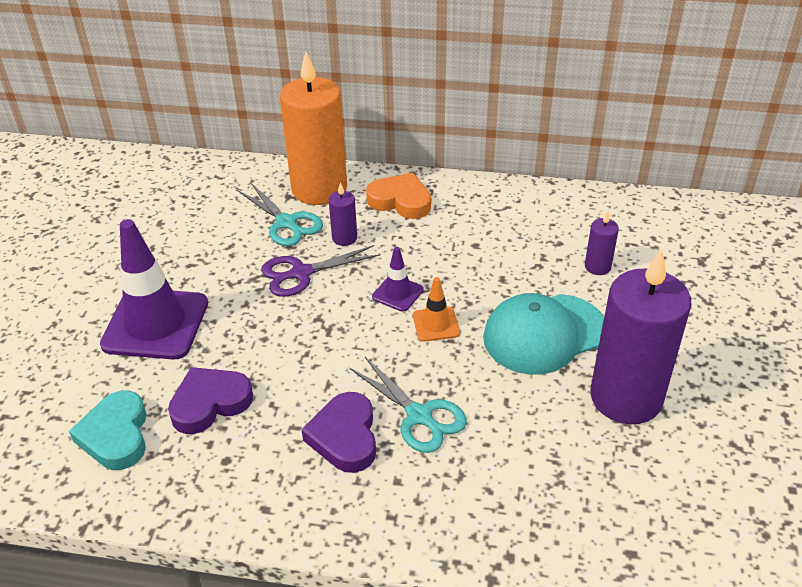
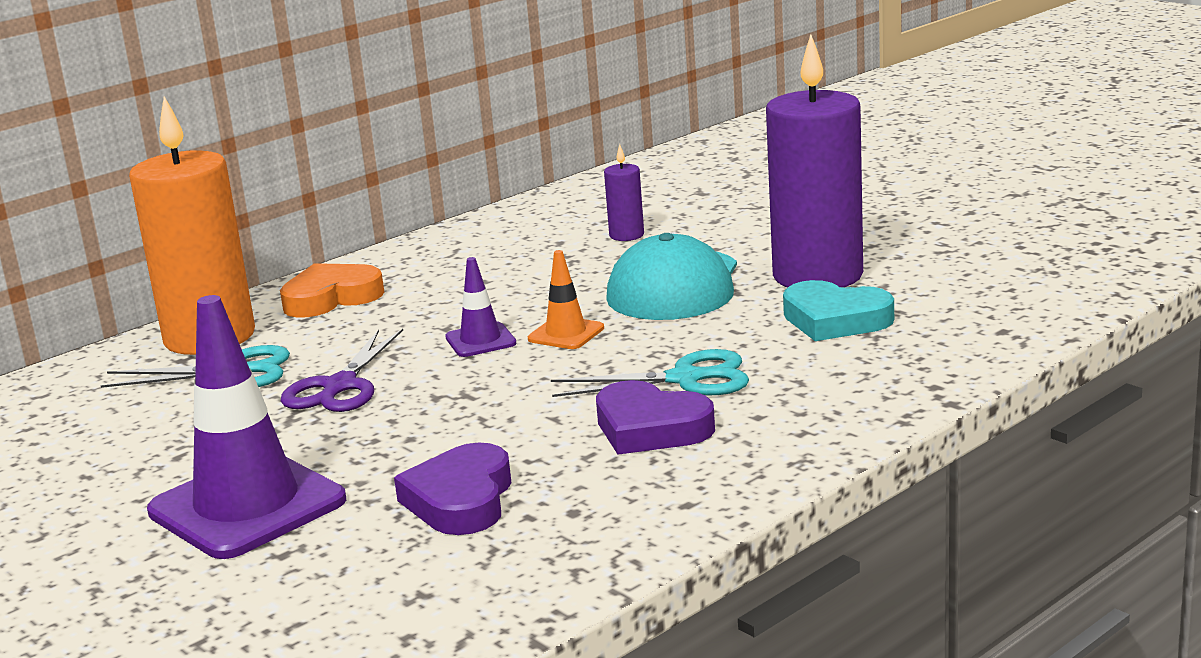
camera: 50 degrees left, 20 degrees down
(116, 435) = (407, 581): turquoise heart -> turquoise heart (835, 320)
(344, 238) = (330, 345): purple candle -> none

